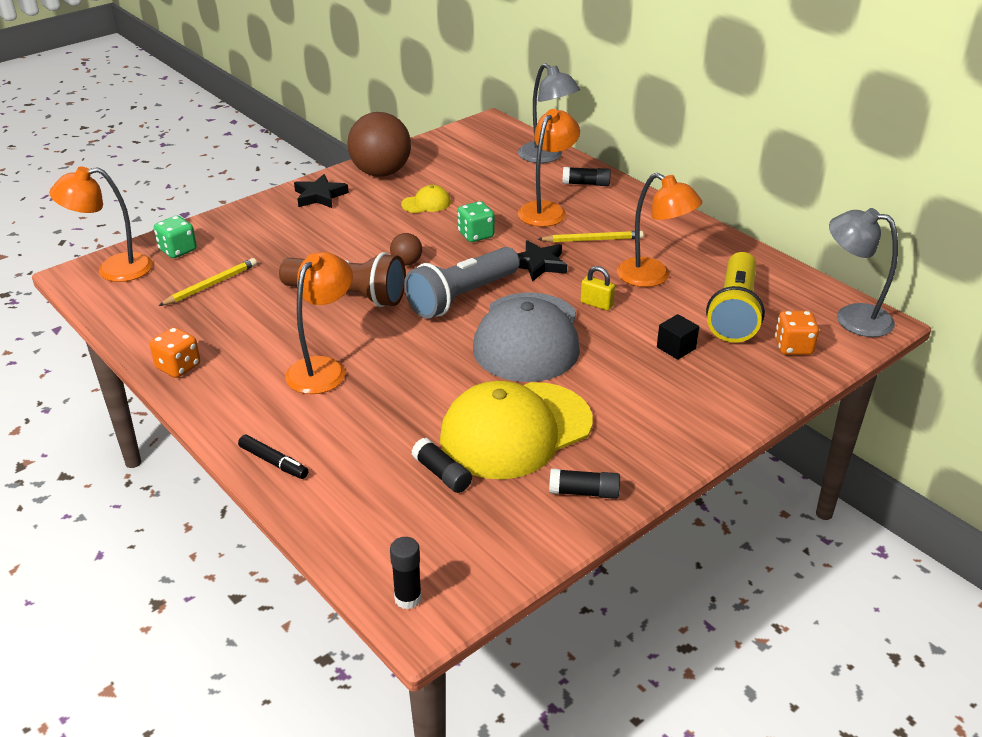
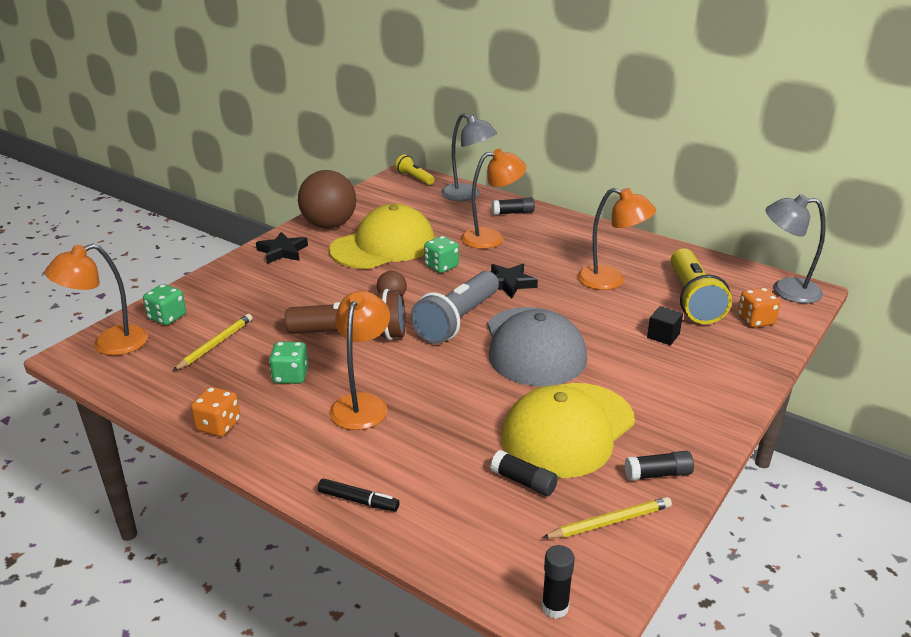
camera: 15 degrees left, 5 degrees down
(267, 329) = (290, 376): none -> green dice
(426, 203) = (383, 246): yellow cap -> yellow cap, size x2.41
(498, 129) = (414, 178): none -> yellow flashlight
(547, 210) = (491, 238): orange lamp -> orange lamp turned 60 degrees clockwise
(592, 240) = (543, 257): yellow pencil -> yellow pencil (610, 522)
(596, 304) = (577, 309): yellow padlock -> none

